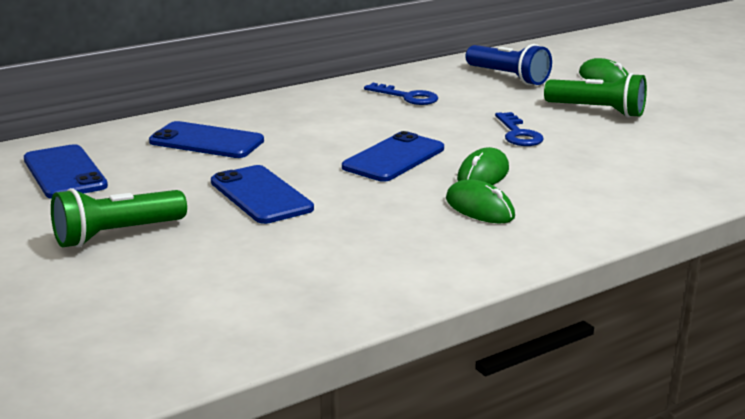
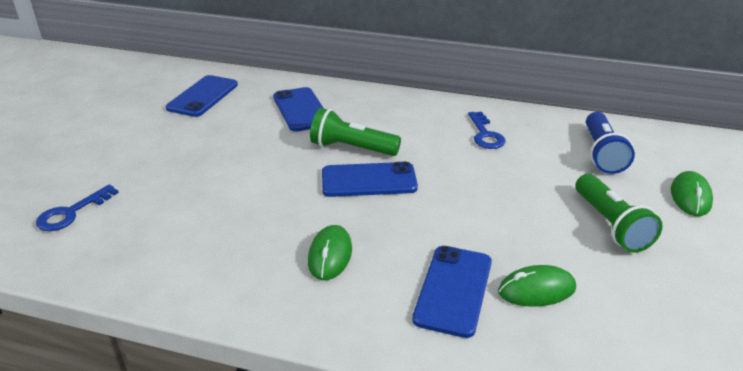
camera: 50 degrees right, 10 degrees up
(116, 235) = (140, 149): green flashlight -> green flashlight (351, 148)
(261, 195) = (245, 164): blue phone -> blue phone (453, 290)
(483, 174) = (393, 229): green mouse -> green mouse (536, 290)
(518, 134) = (495, 209): blue key -> blue key (72, 212)

